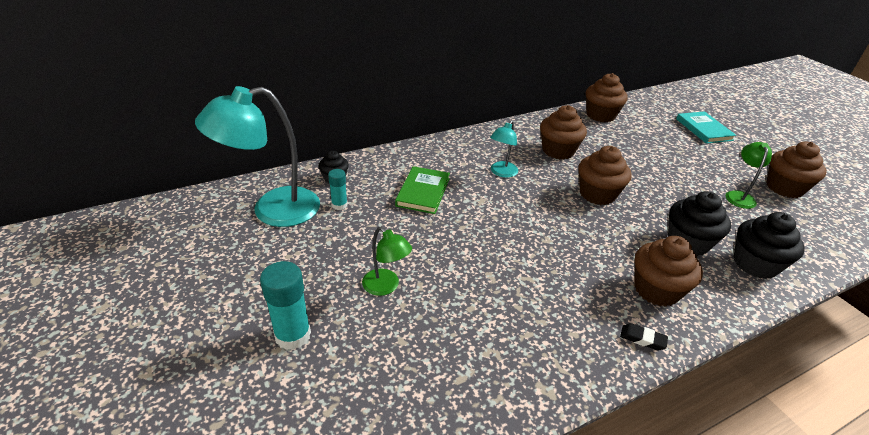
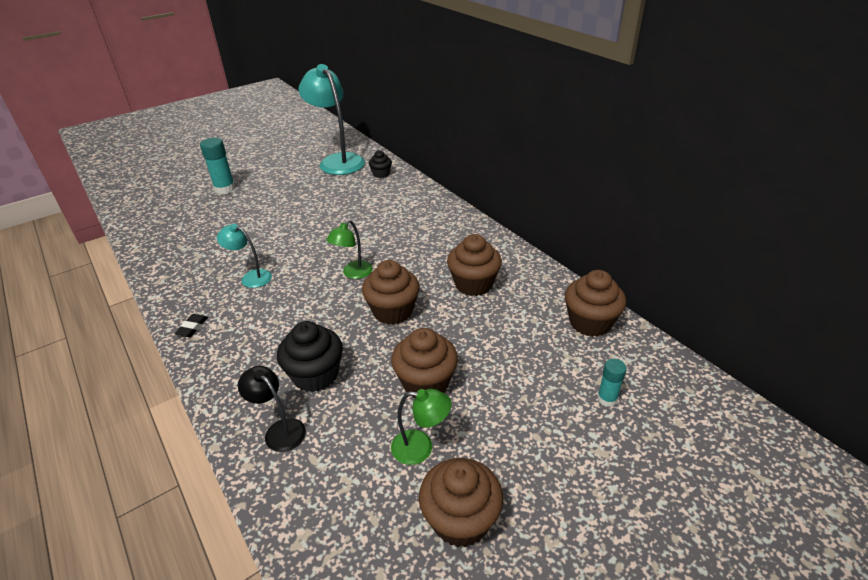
camera: 85 degrees right, 0 degrees up
(339, 205) = (348, 181): turquoise glue stick -> turquoise glue stick (607, 399)
(386, 287) = (261, 211): green lamp -> green lamp (353, 273)
(423, 192) = (372, 212): green book -> none
(501, 173) = (414, 249): turquoise lamp -> turquoise lamp (251, 277)
(656, 290) = (246, 342): brown cupcake -> brown cupcake (425, 383)
(704, 129) = (618, 443): turquoise book -> none
(755, 264) = (279, 430): black cupcake -> black lamp

